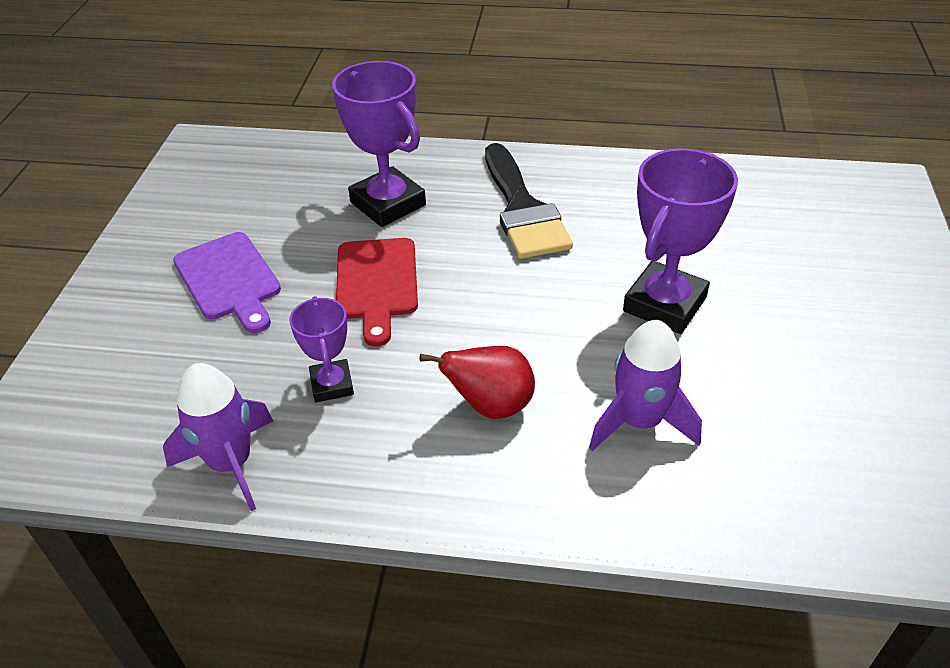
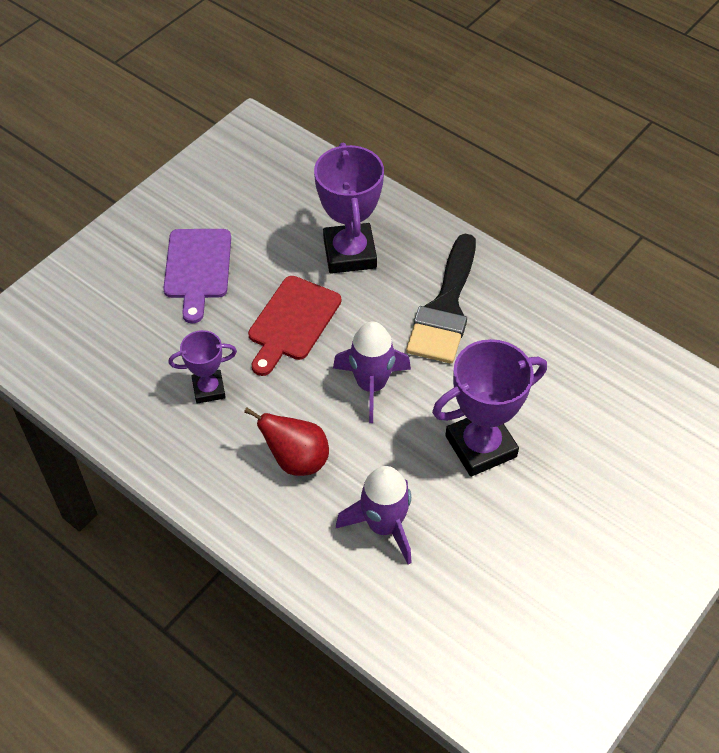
camera: 30 degrees right, 10 degrees up
(231, 463) = (114, 413): purple rocket -> purple rocket (371, 385)
(332, 385) = (209, 389): purple trophy -> purple trophy turned 60 degrees clockwise

